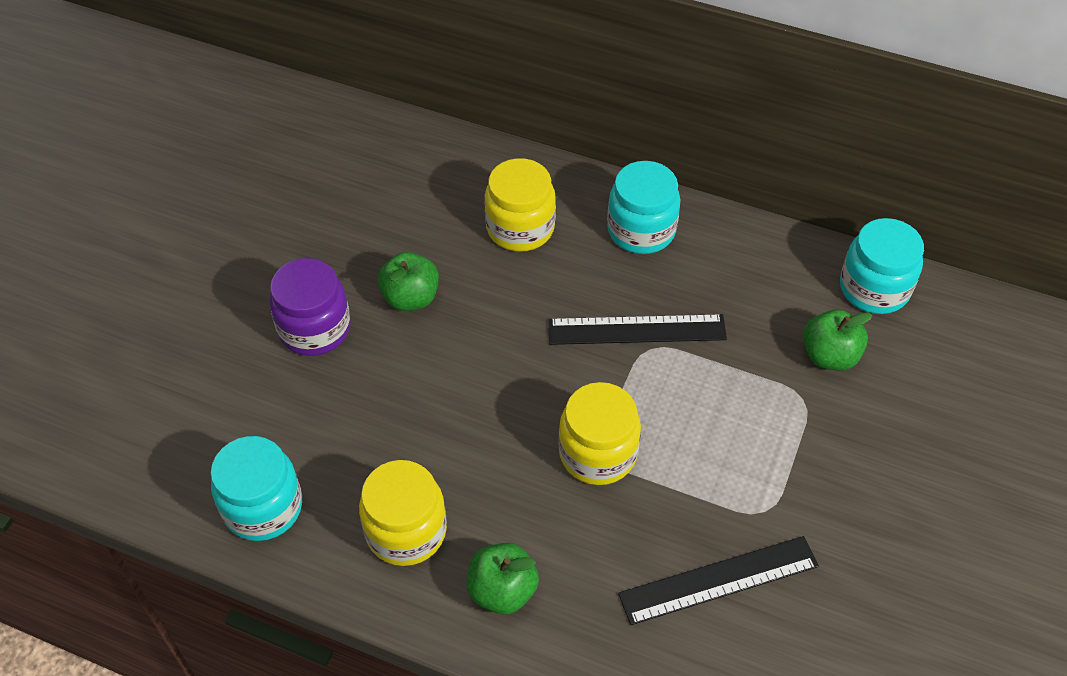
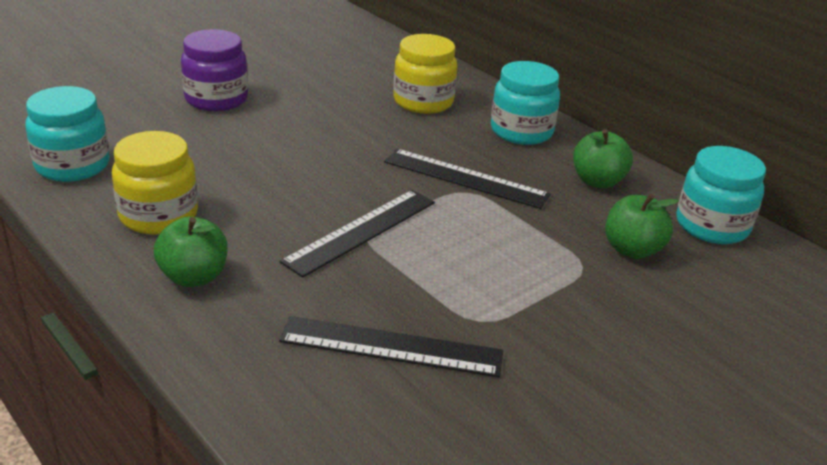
camera: 25 degrees right, 20 degrees down
(410, 298) = (302, 107): green apple -> green apple (597, 181)
(597, 453) = (361, 231): yellow jar -> black ruler

